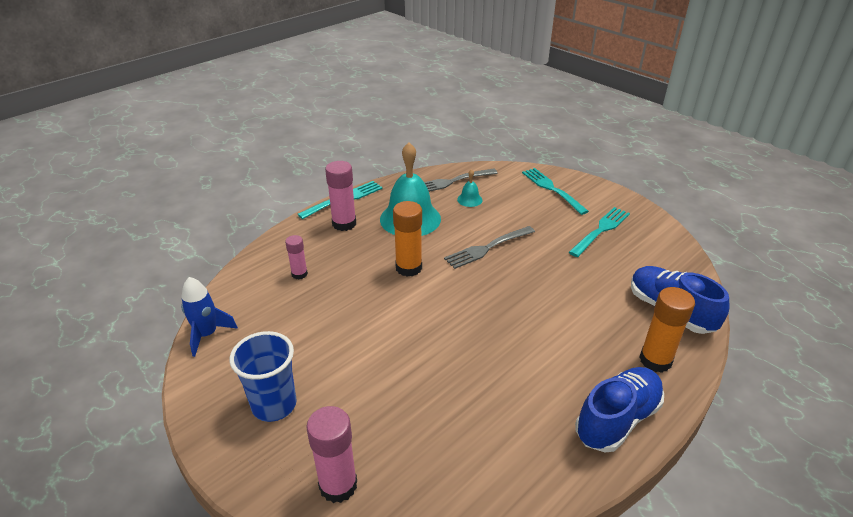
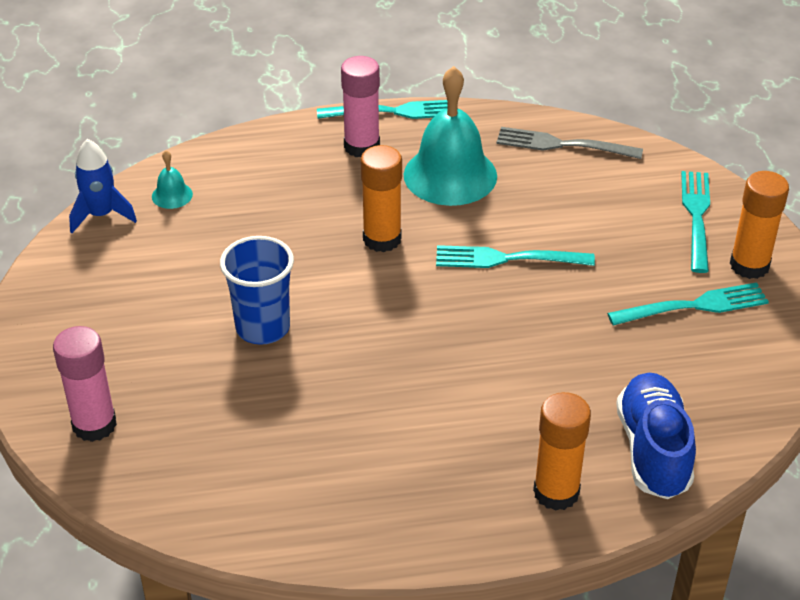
camera: 35 degrees right, 5 degrees up
(274, 405) = (103, 320): blue cup -> blue cup (263, 328)
(299, 274) = (251, 189): pink glue stick -> none
(469, 199) = (558, 182): turquoise bell -> turquoise bell (172, 195)
(487, 248) = (507, 259): grey fork -> turquoise fork
(601, 201) = (749, 265): none -> orange glue stick
(617, 419) = (431, 523): blue shoe -> none

